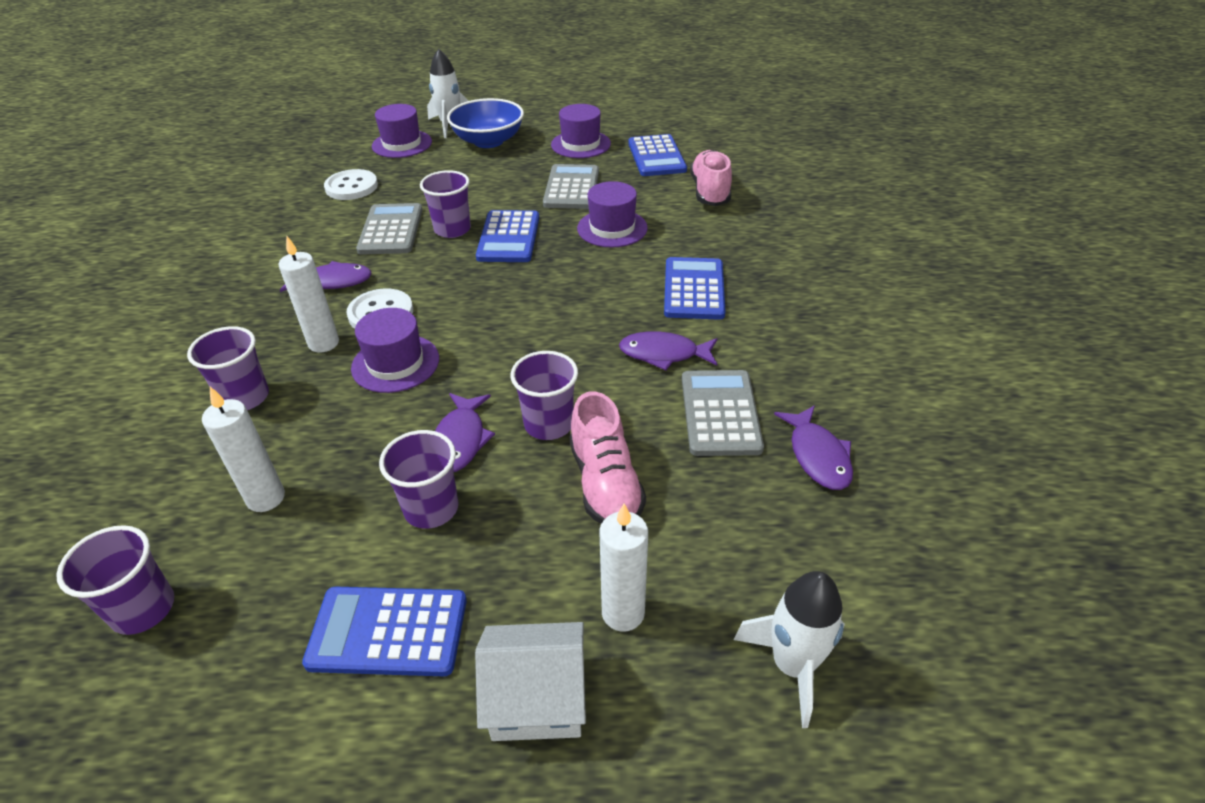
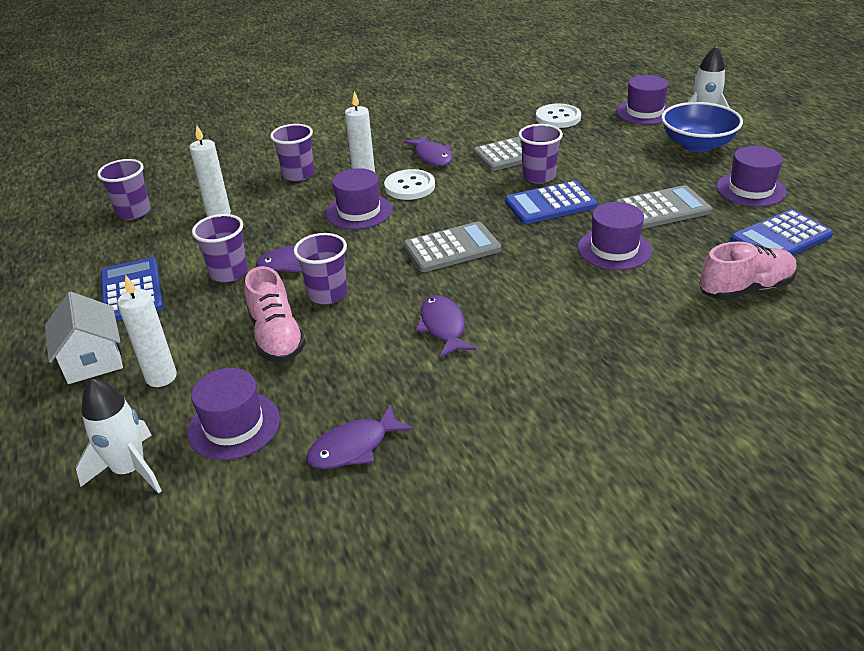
camera: 70 degrees right, 5 degrees down
(605, 483) = (277, 337): pink shoe -> pink shoe turned 75 degrees counterclockwise
(694, 289) = (553, 321): blue calculator -> none
(720, 413) = (382, 377): grey calculator -> grey calculator (452, 248)
(749, 548) = (234, 425): none -> purple hat

